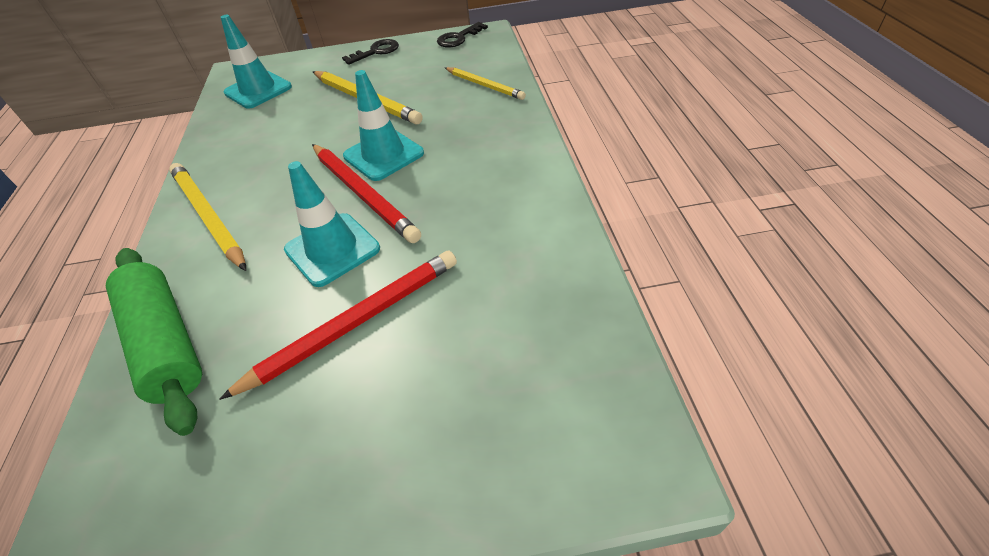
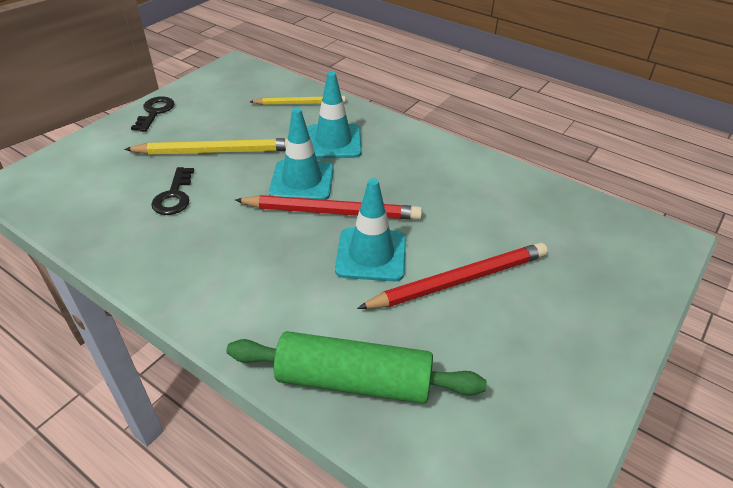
camera: 50 degrees left, 5 degrees down
(209, 217) = (227, 296): yellow pencil -> none
(258, 90) = (80, 188): turquoise traffic cone -> turquoise traffic cone (333, 142)
(355, 323) = (459, 280): red pencil -> red pencil turned 60 degrees clockwise
(458, 38) = (218, 76): black key -> black key (174, 196)

